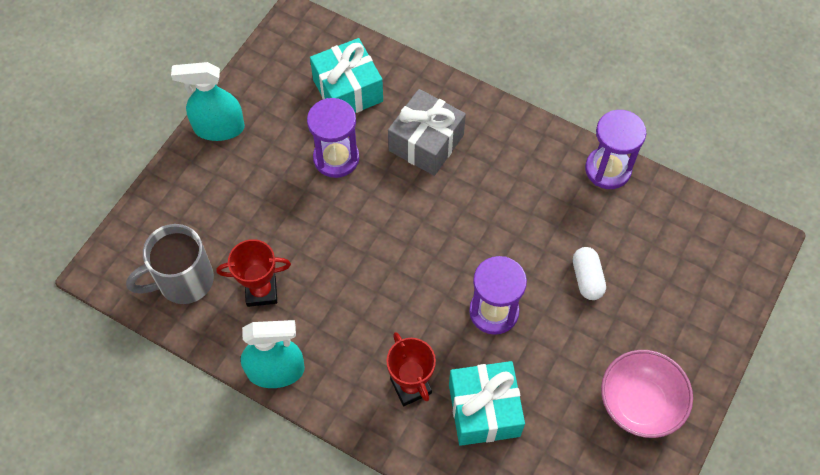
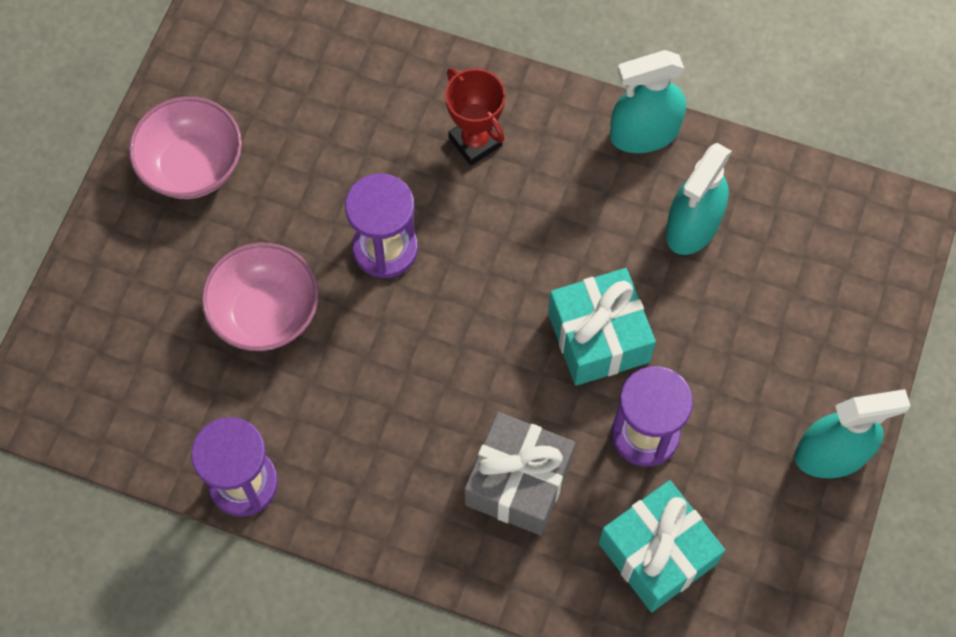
camera: 170 degrees right, 5 degrees up
(183, 281) = (798, 223): grey mug -> none
(261, 291) = (692, 226): red trophy -> turquoise spray bottle
(484, 410) = (381, 129): turquoise gift -> turquoise gift (598, 337)
(587, 278) = (265, 313): white capsule -> pink bowl

